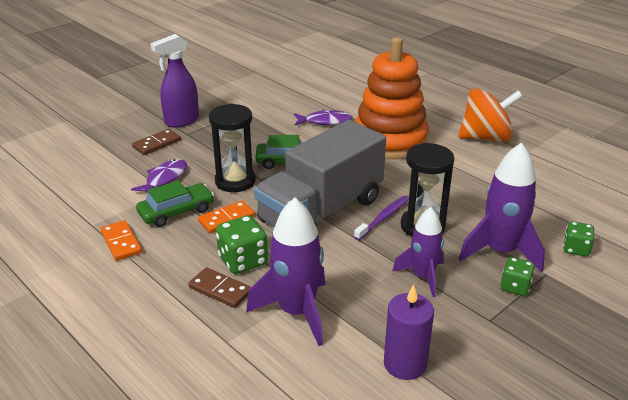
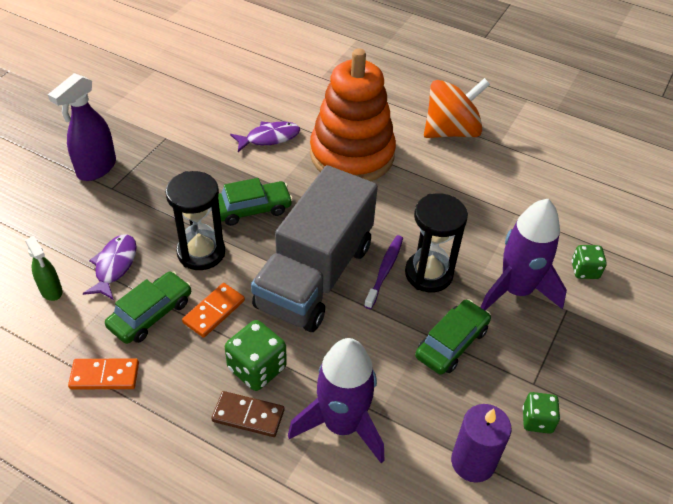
camera: 20 degrees left, 15 degrees up
(110, 185) = (51, 291): none -> green spray bottle
(121, 242) = (105, 375): orange domino -> orange domino turned 45 degrees counterclockwise
(157, 144) = (81, 212): brown domino -> none
(422, 276) = (452, 343): purple rocket -> green car
(515, 287) = (544, 334): green dice -> green dice (537, 420)

